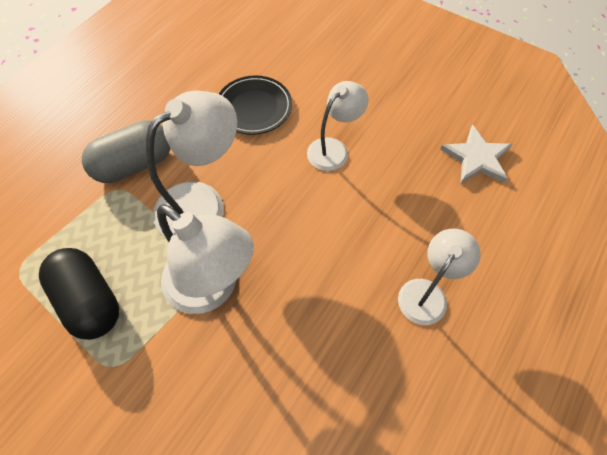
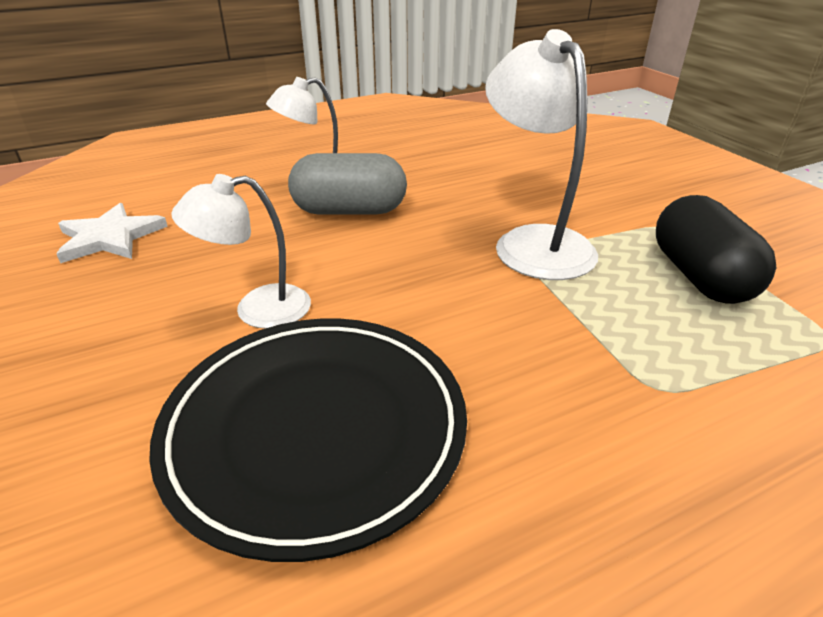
camera: 150 degrees left, 25 degrees down
(134, 164) = (619, 419): grey capsule -> grey capsule (349, 211)
(202, 202) = (508, 318): white lamp -> none
(254, 107) = (315, 430): black plate -> black plate, size x1.65

